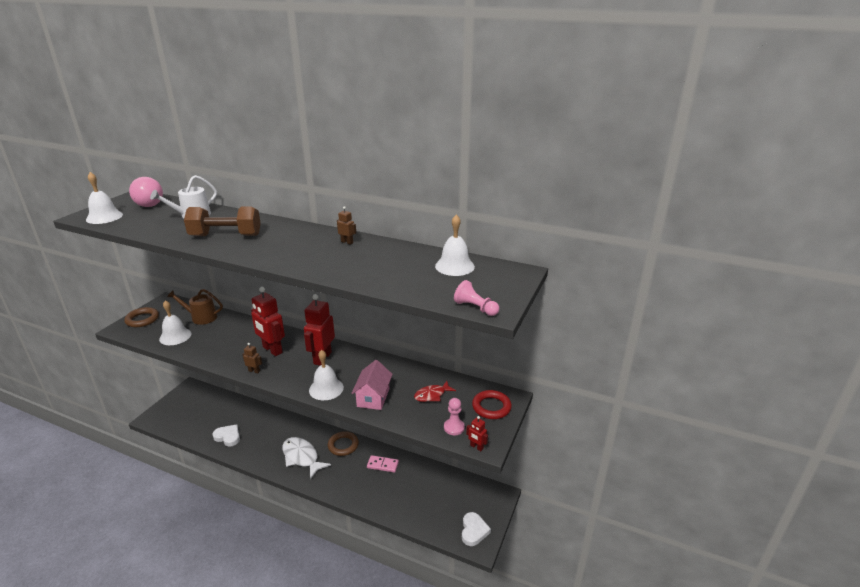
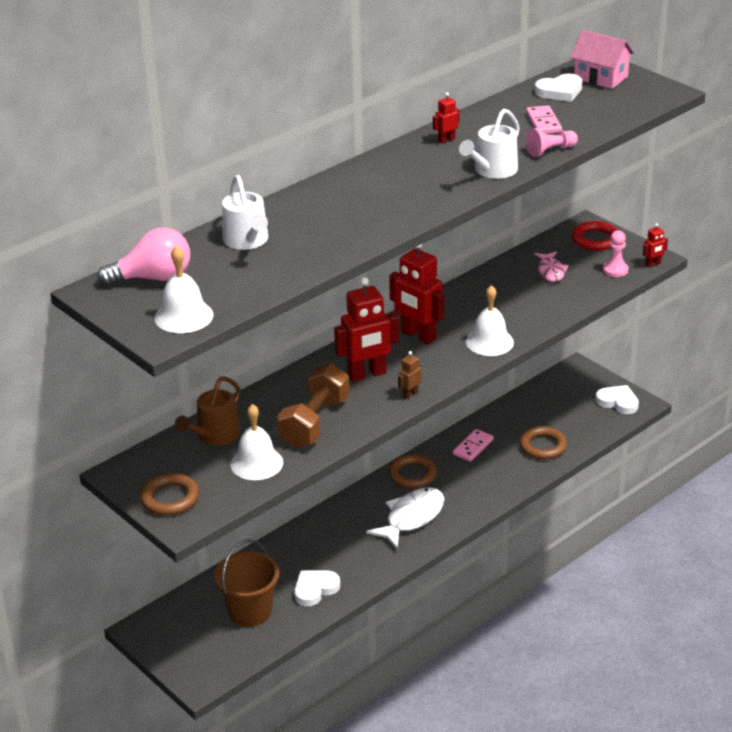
camera: 65 degrees left, 5 degrees up
(206, 418) = (250, 611): none -> brown bucket
(226, 236) = (355, 217): brown dumbbell -> brown dumbbell (314, 422)
(302, 457) = (411, 518): white fish -> white fish turned 150 degrees clockwise
(308, 264) = (492, 170): none -> white watering can
(347, 242) = (446, 140): brown robot -> red robot
(373, 397) = (530, 311): pink house -> pink house (600, 77)
(396, 269) = (543, 122): none -> pink domino
(399, 501) = (543, 446): none -> brown ring
(432, 395) = (551, 271): red fish -> pink fish
(454, 266) = (560, 91): white bell -> white heart
(475, 308) = (657, 99): pink pawn -> pink pawn (550, 151)

